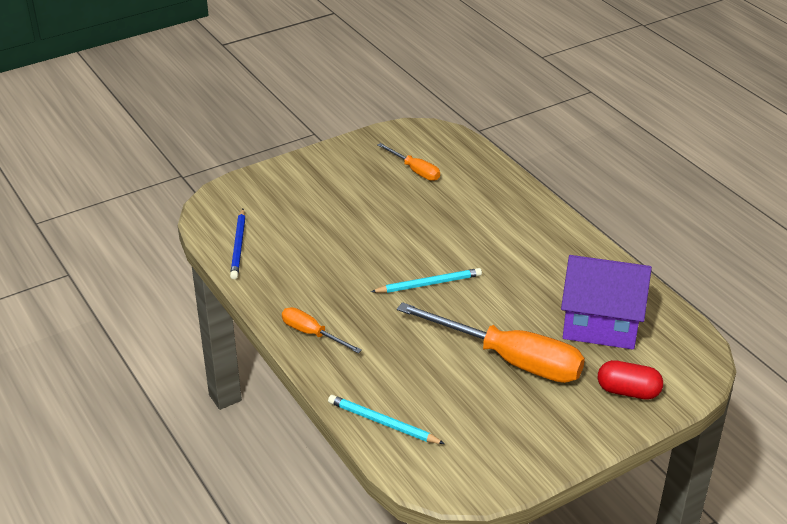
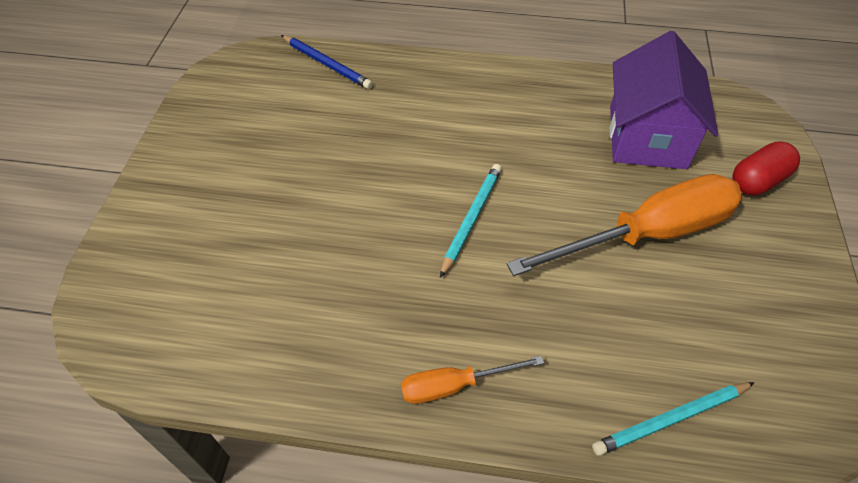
camera: 50 degrees left, 15 degrees up
(239, 246) = (215, 352): blue pencil -> blue pencil (327, 64)
(415, 170) = (283, 111): orange screwdriver -> none
(601, 324) = (647, 136): purple house -> purple house turned 45 degrees counterclockwise

